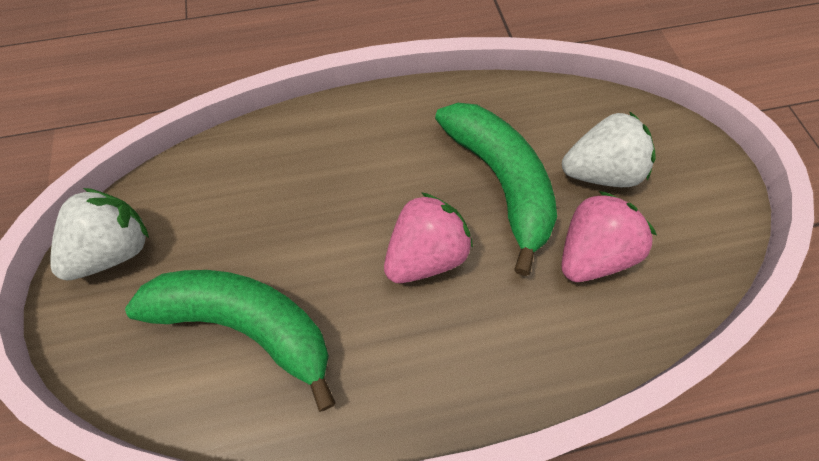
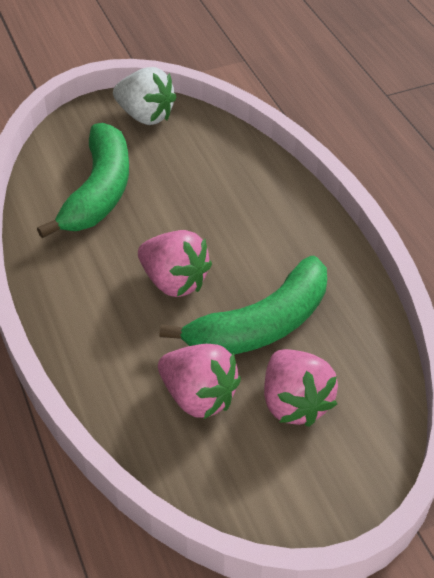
camera: 80 degrees right, 15 degrees down
(600, 172) = (294, 403): white strawberry -> pink strawberry

